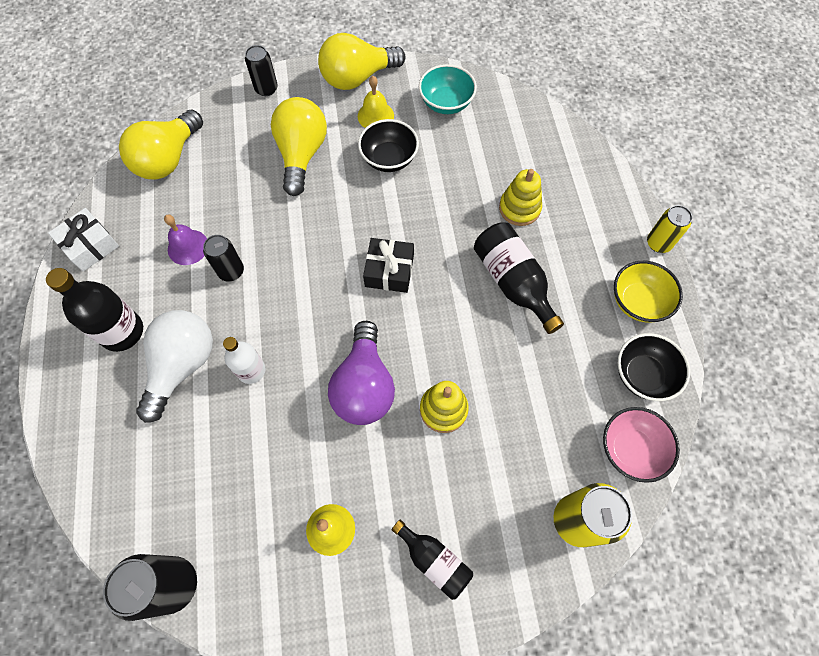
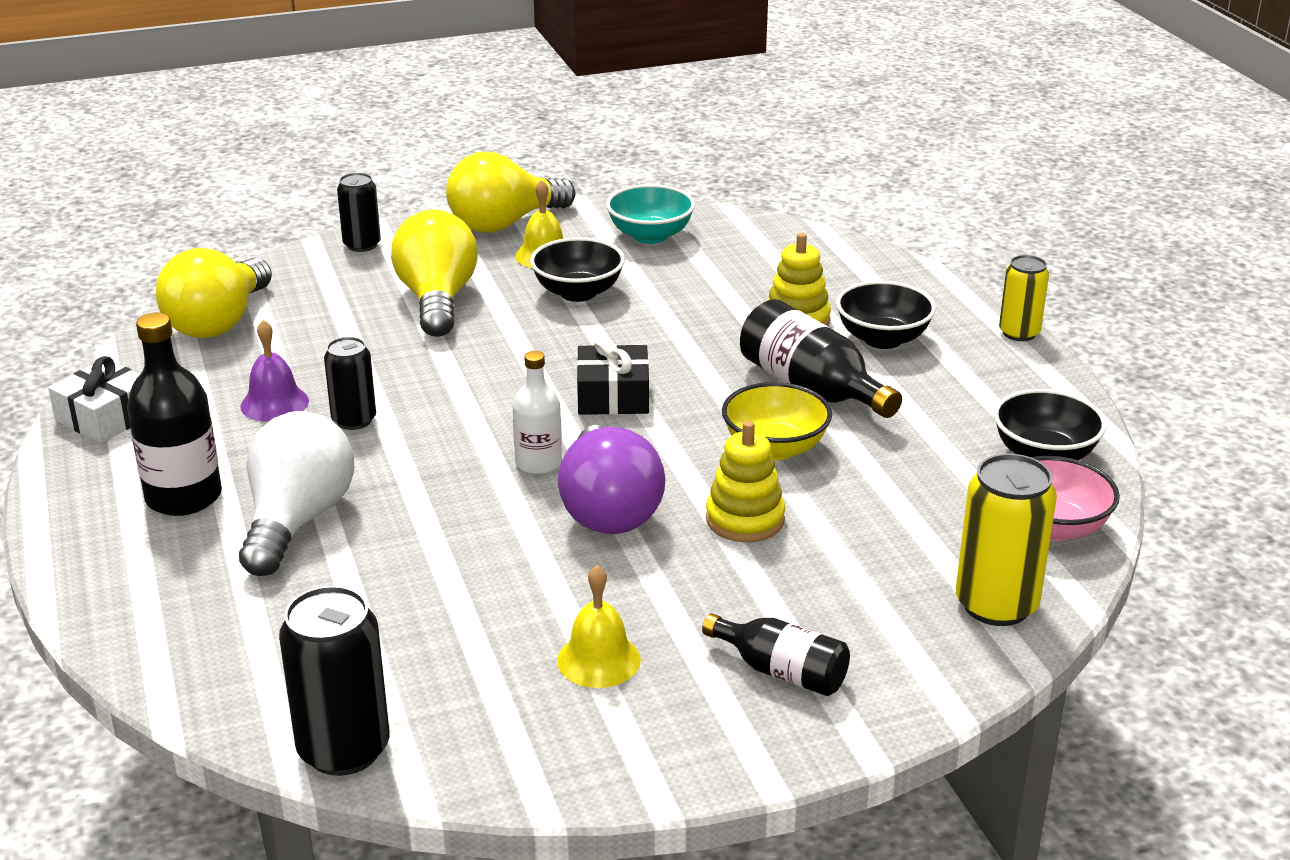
camera: 10 degrees left, 35 degrees down
(251, 370) = (416, 514): white bottle -> white bottle (538, 463)
(569, 236) = (882, 339): none -> black bowl
(638, 302) = (1009, 388): yellow bowl -> yellow bowl (775, 448)

